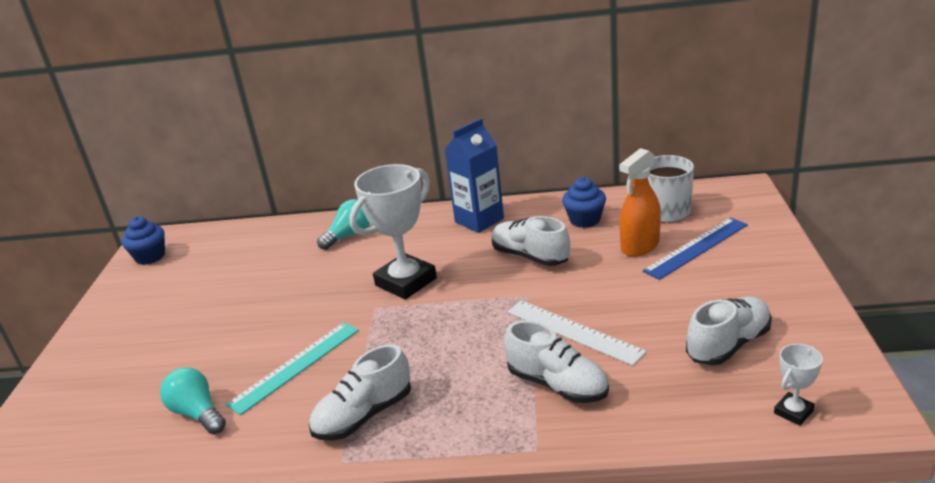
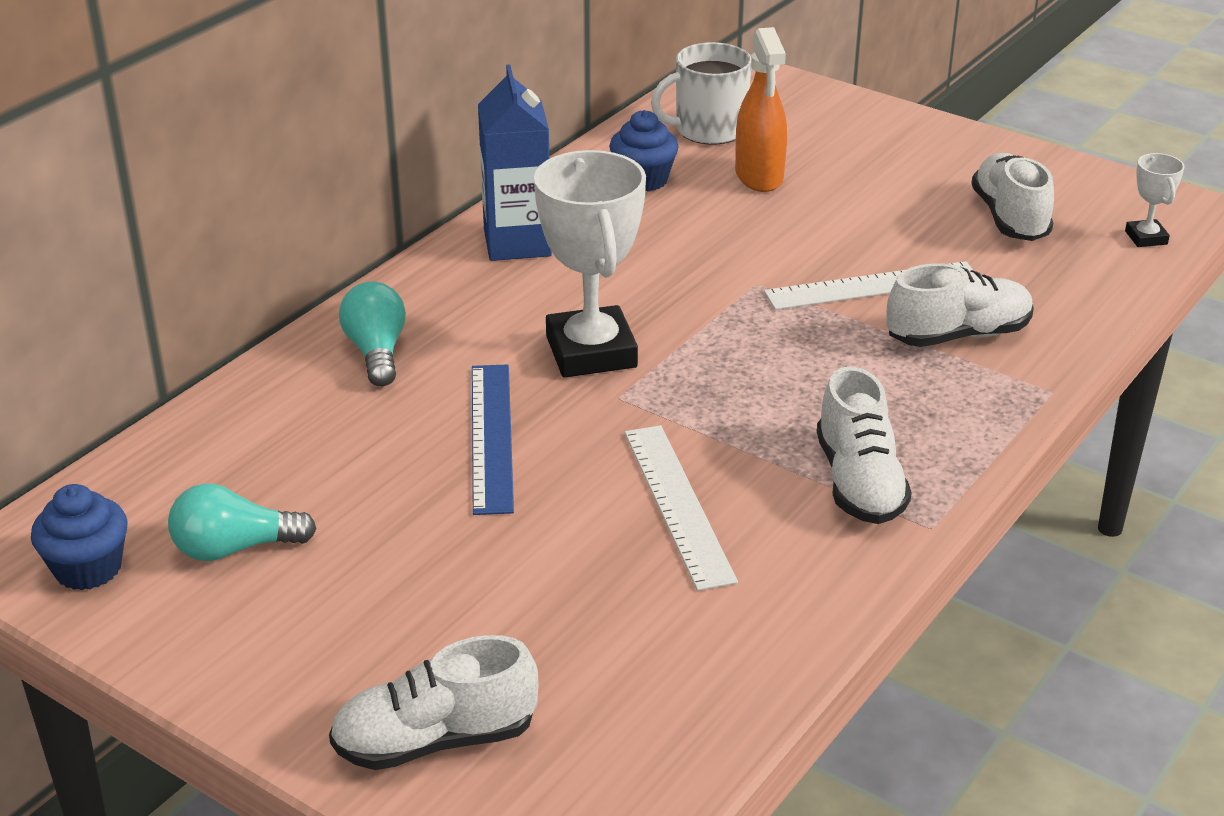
camera: 60 degrees left, 5 degrees up
(197, 413) = (684, 622): turquoise light bulb -> turquoise light bulb (234, 548)
(295, 366) = (678, 504): turquoise ruler -> white ruler
(530, 256) = (671, 247): white shoe -> white shoe (435, 740)
(696, 247) = (813, 150): blue ruler -> blue ruler (491, 436)

